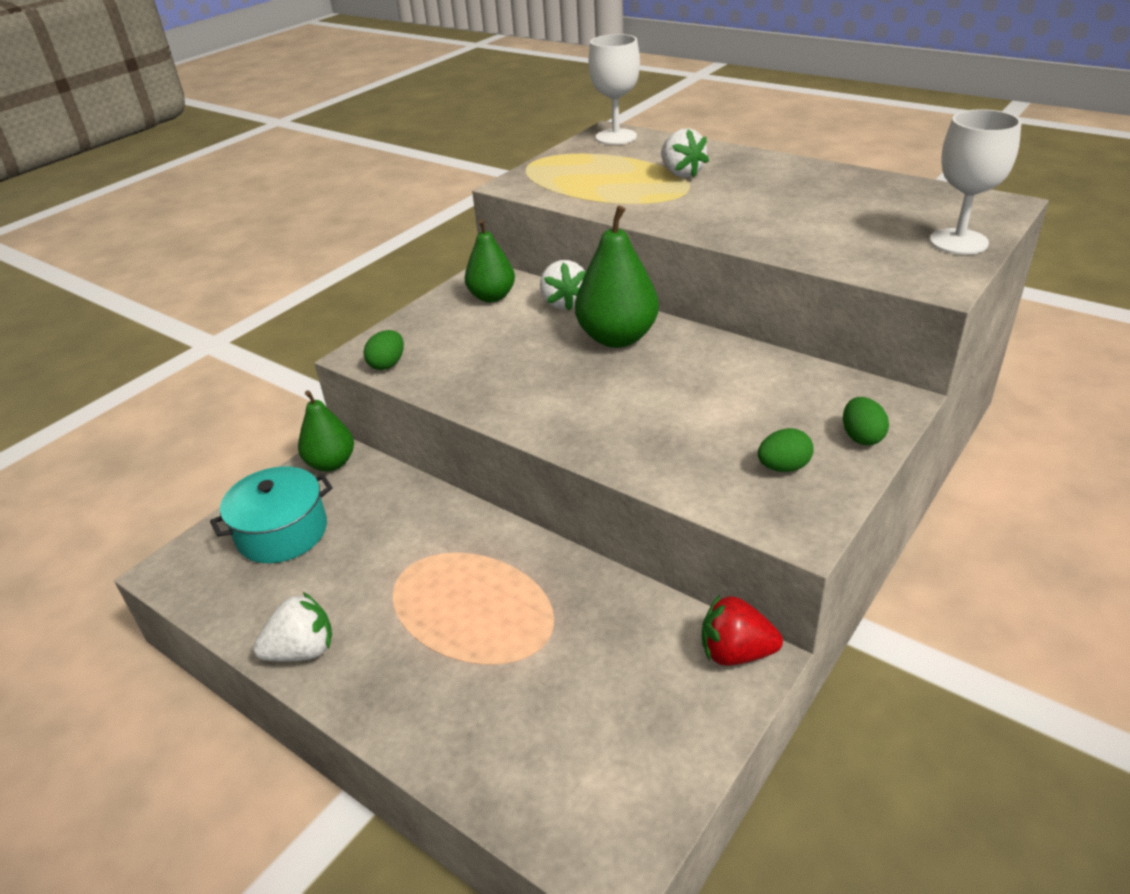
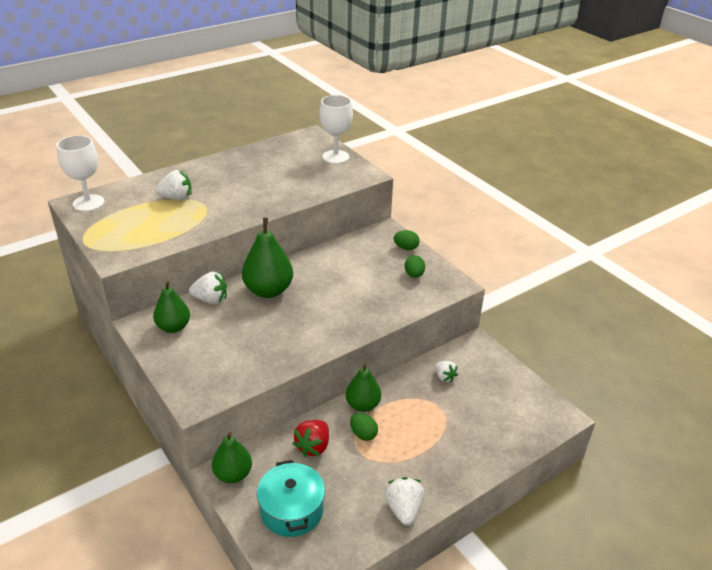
camera: 75 degrees left, 0 degrees up
(387, 364) = (219, 391): green egg -> green egg (363, 434)
(505, 545) = (362, 405): none -> green pear
(626, 632) = (444, 377): none -> white strawberry
(735, 653) = (470, 347): red strawberry -> red strawberry (313, 446)

